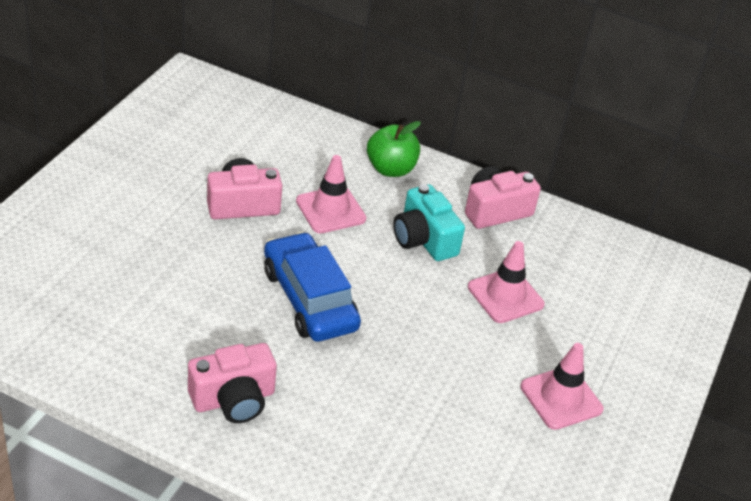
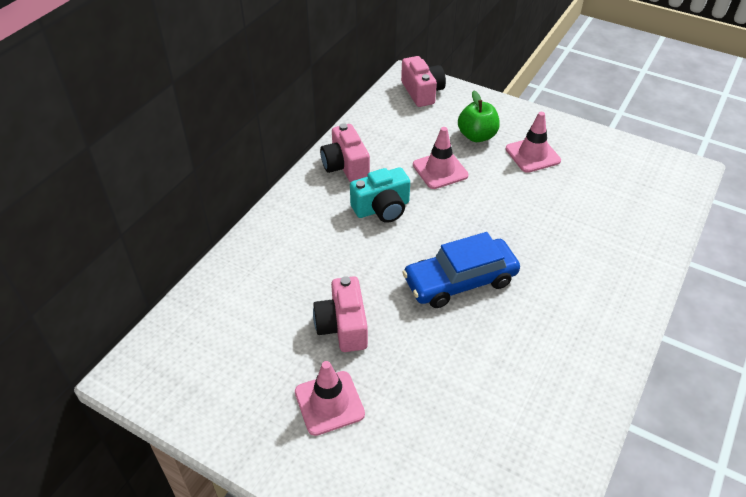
camera: 80 degrees left, 5 degrees up
(233, 399) = (579, 330): pink camera -> pink camera (422, 92)
(330, 210) = (348, 264): pink traffic cone -> pink traffic cone (329, 403)
(390, 169) = (293, 222): green apple -> green apple (477, 136)

